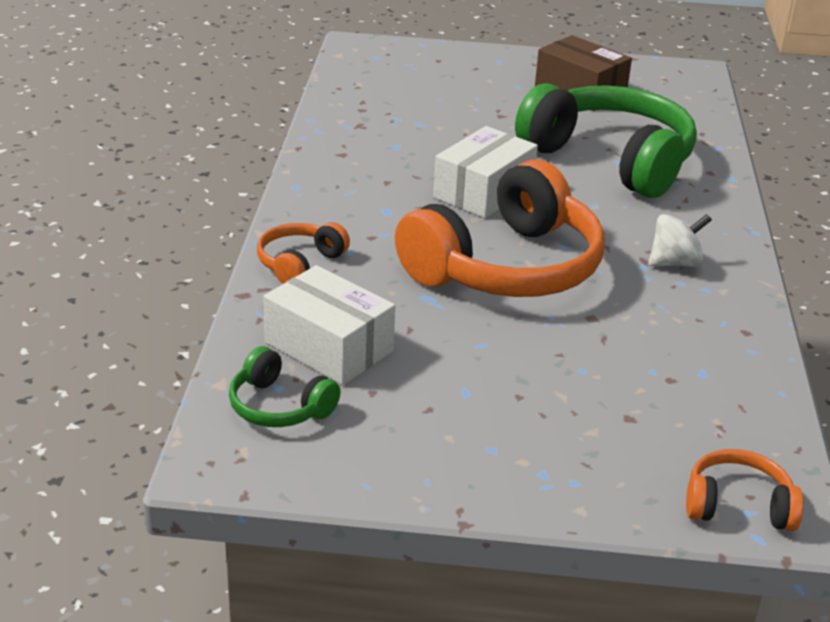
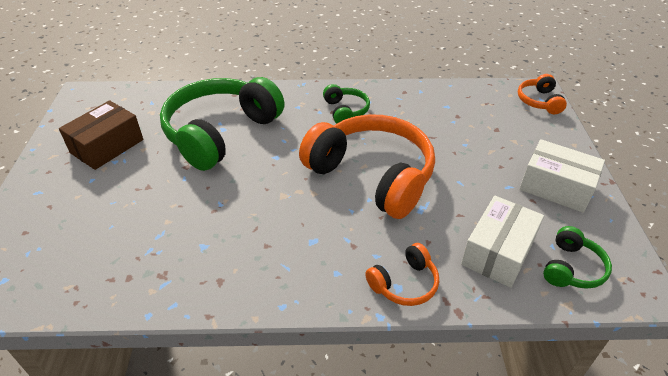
camera: 95 degrees left, 10 degrees up
(299, 264) = (404, 283): orange headphones -> orange headphones turned 60 degrees counterclockwise
(484, 192) = (274, 190): white box -> white box (556, 187)
(675, 263) = (345, 111): white spinning top -> green headphones

